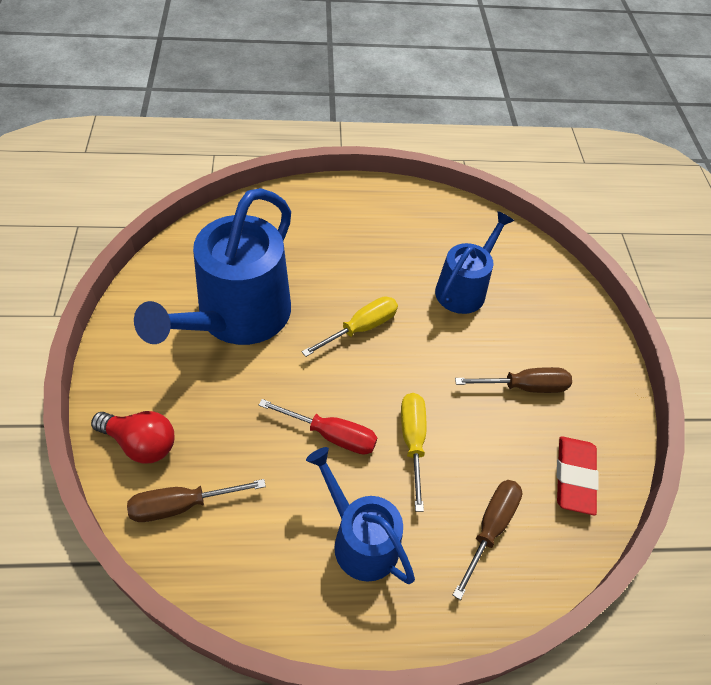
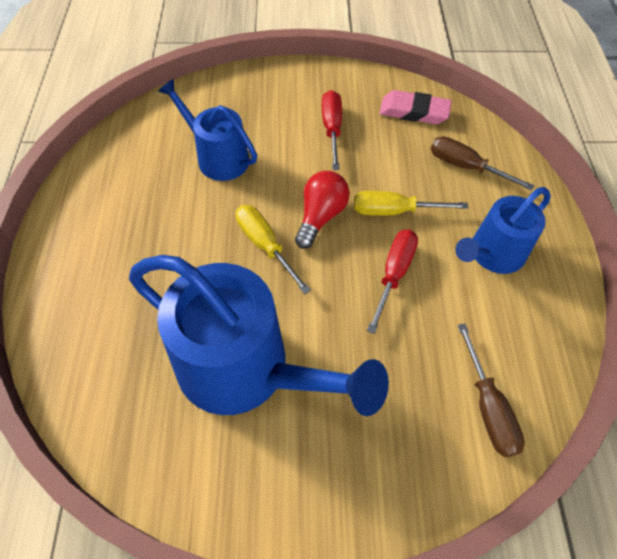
camera: 85 degrees left, 5 degrees up
(140, 443) = (423, 461): red light bulb -> red light bulb (320, 216)
(524, 387) = (332, 129): brown screwdriver -> red screwdriver
(574, 477) = (414, 112): red eraser -> pink eraser

